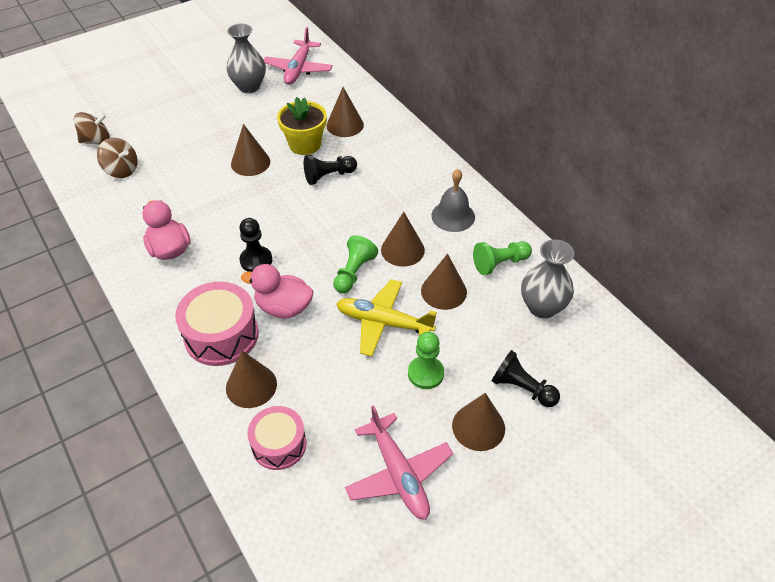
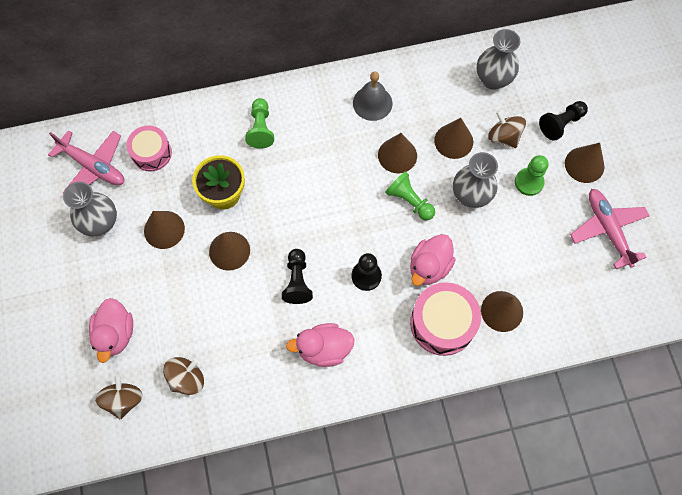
camera: 70 degrees left, 20 degrees up
(153, 121) = (116, 334): none -> pink duck
(279, 444) = (561, 303): pink drum -> pink drum (151, 153)
(328, 176) = (279, 186): black pawn -> black pawn (297, 281)
(345, 125) = (210, 149): brown cone -> brown cone (164, 229)
(383, 323) = (471, 196): yellow plane -> grey vase
(398, 474) = (607, 229): pink plane -> pink plane turned 105 degrees counterclockwise
(473, 335) = (503, 137): none -> brown spinning top
(500, 263) = (439, 90): green pawn -> green pawn (261, 129)

